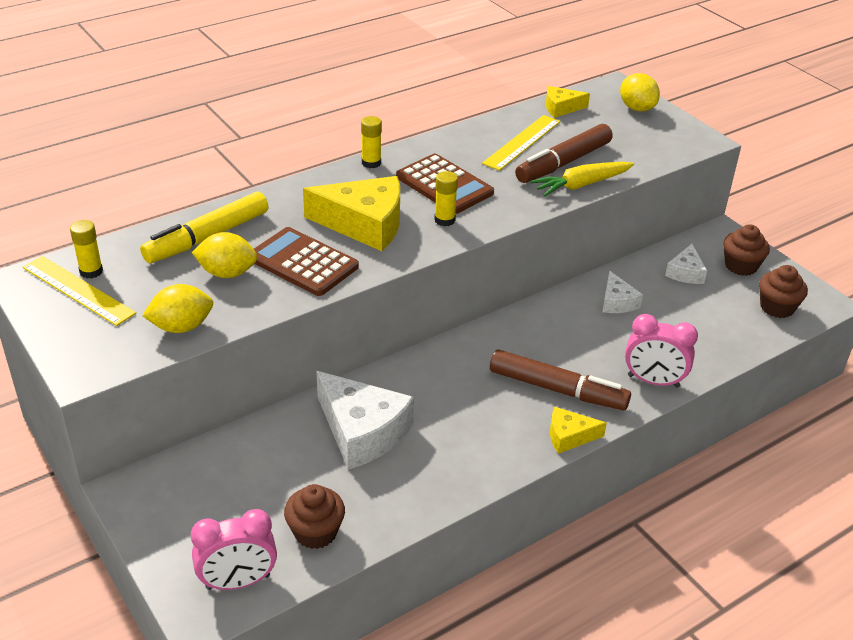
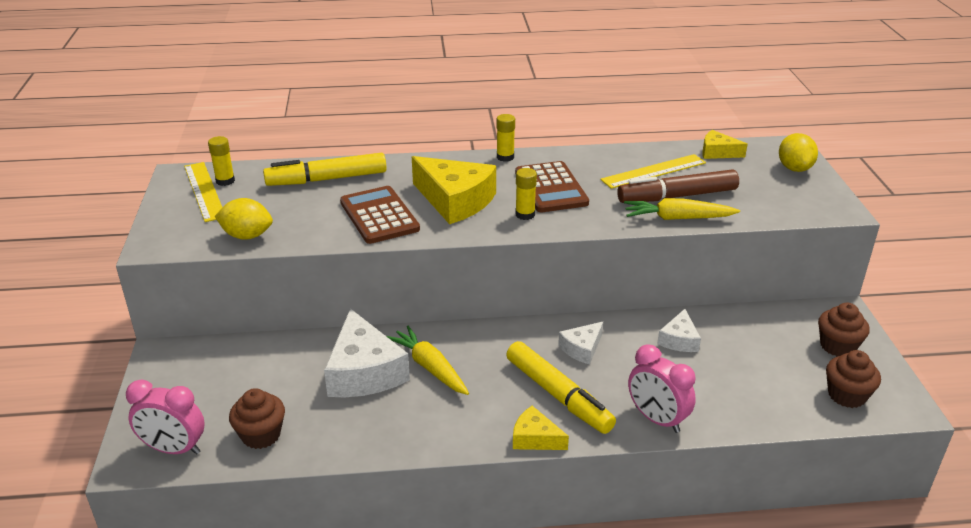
camera: 30 degrees right, 5 degrees down
(227, 273) = (316, 208): yellow lemon -> none
(422, 404) = (430, 367): none -> yellow carrot
(557, 389) = (558, 395): brown marker -> yellow marker
(685, 272) = (772, 335): white cheese -> white cheese (582, 348)

